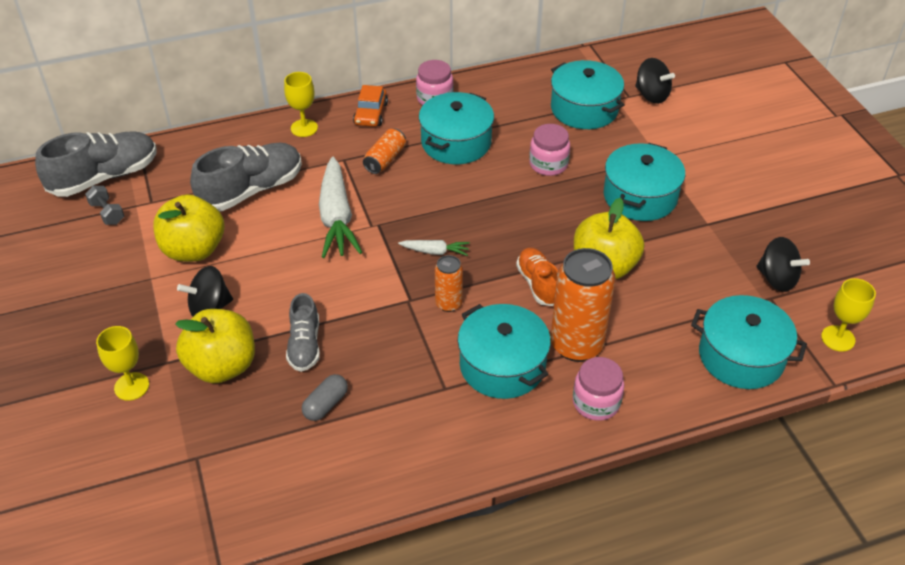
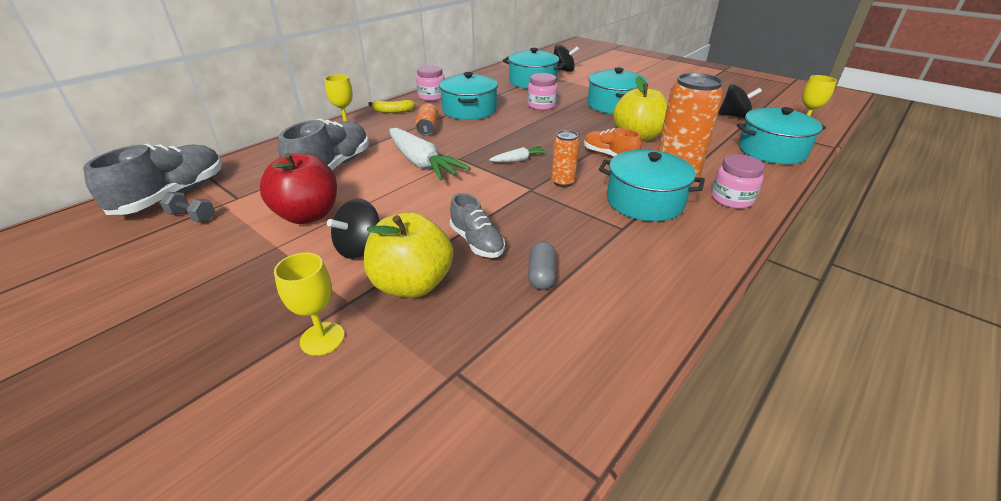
camera: 30 degrees left, 10 degrees down
(194, 250) = (308, 215): yellow apple -> red apple
(371, 114) = (393, 111): orange car -> yellow banana

